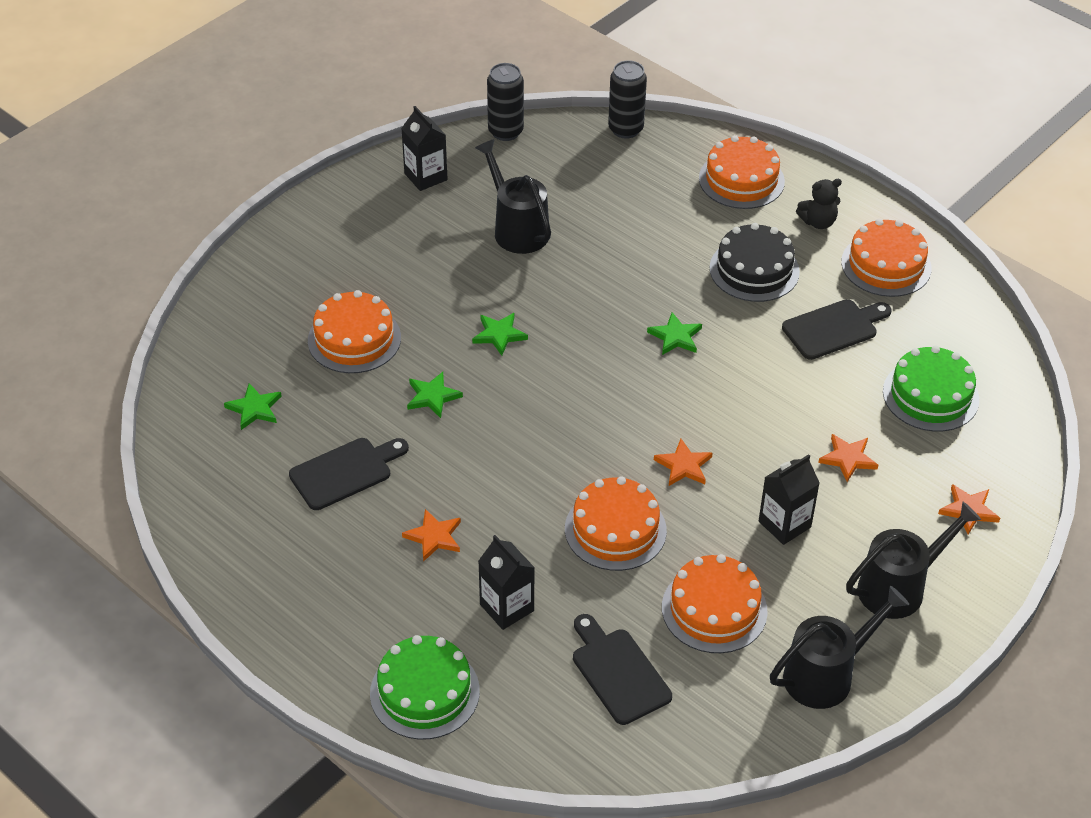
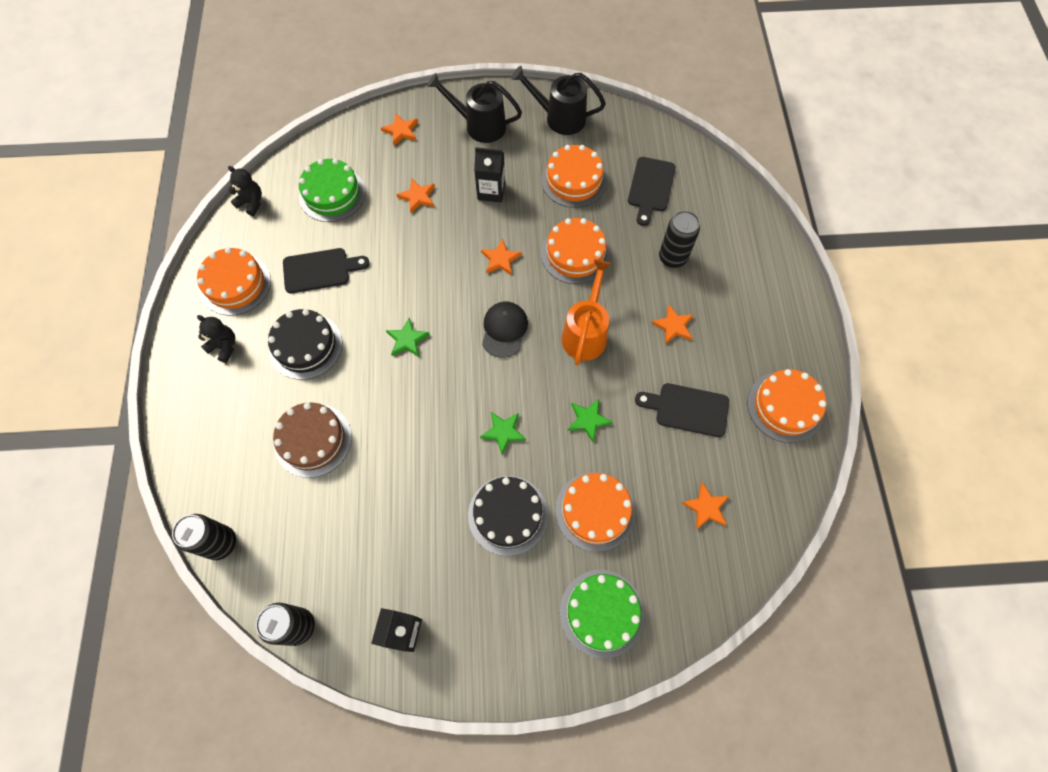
camera: 135 degrees left, 20 degrees up
(254, 408) = (706, 507): green star -> orange star
(424, 692) = (753, 248): green cake -> green cake (601, 613)
(427, 287) = (508, 515): none -> black cake
(507, 607) = (672, 258): black carton -> black can
(517, 228) = (398, 514): black watering can -> none
(517, 464) = (585, 333): none -> orange watering can
(598, 409) = (504, 330): none -> black cap
(650, 221) = (313, 440): none -> brown cake
(741, 180) = (217, 422): orange cake -> orange cake (785, 406)
(834, 328) = (320, 270): black cutting board -> black cutting board turned 150 degrees clockwise
(987, 330) = (251, 203): none -> black teddy bear

